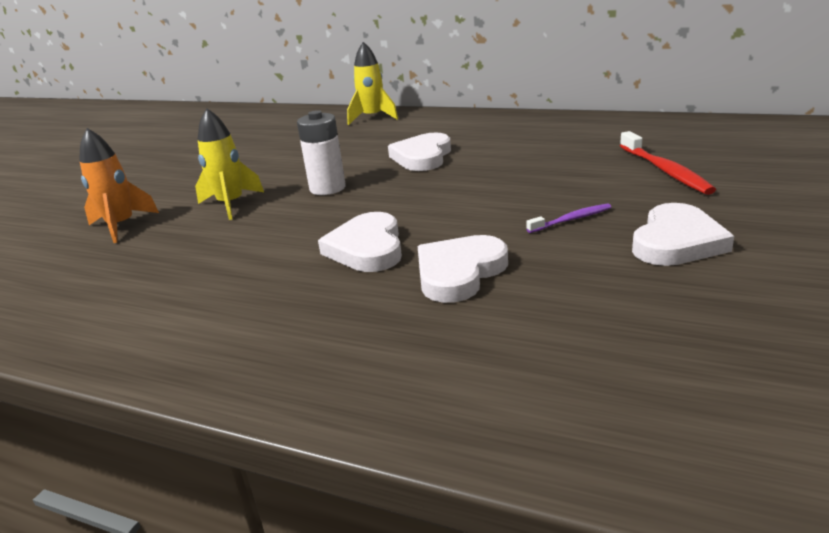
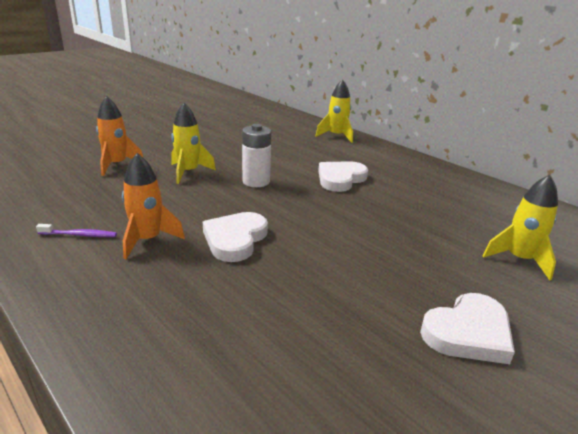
camera: 20 degrees right, 0 degrees up
(261, 284) = (147, 240): none -> orange rocket
(459, 273) = (275, 286): white heart -> none
(571, 219) = (399, 275): purple toothbrush -> purple toothbrush (79, 235)
(665, 170) = (519, 259): red toothbrush -> yellow rocket

